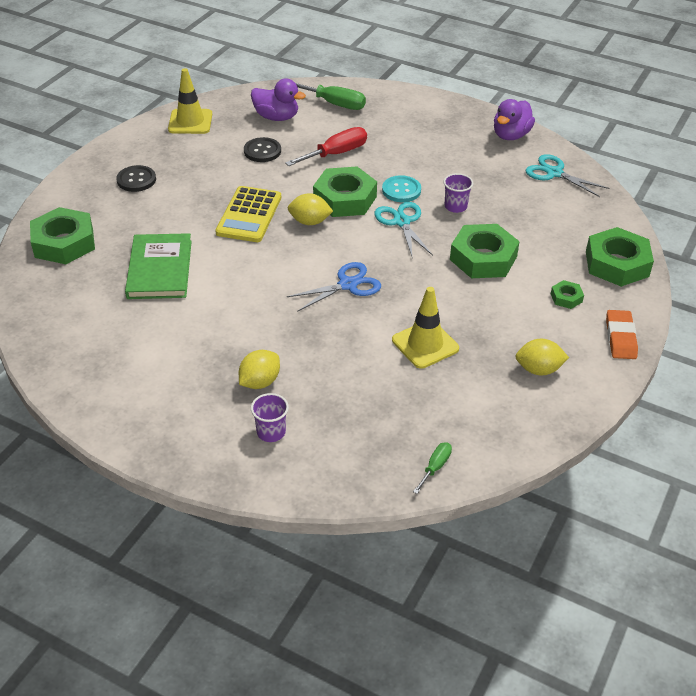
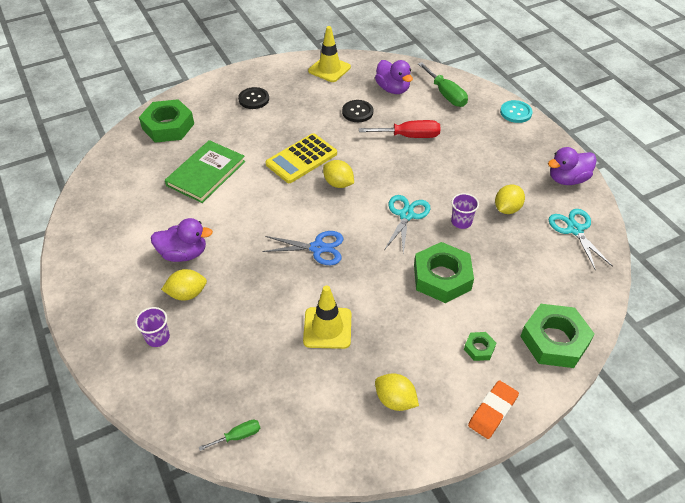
camera: 35 degrees right, 5 degrees up
(217, 350) = (184, 253): none -> purple duck
(345, 199) = (381, 176): green nut -> none
(401, 190) = (431, 188): turquoise button -> turquoise button (515, 112)
(484, 180) = (507, 209): none -> yellow lemon

